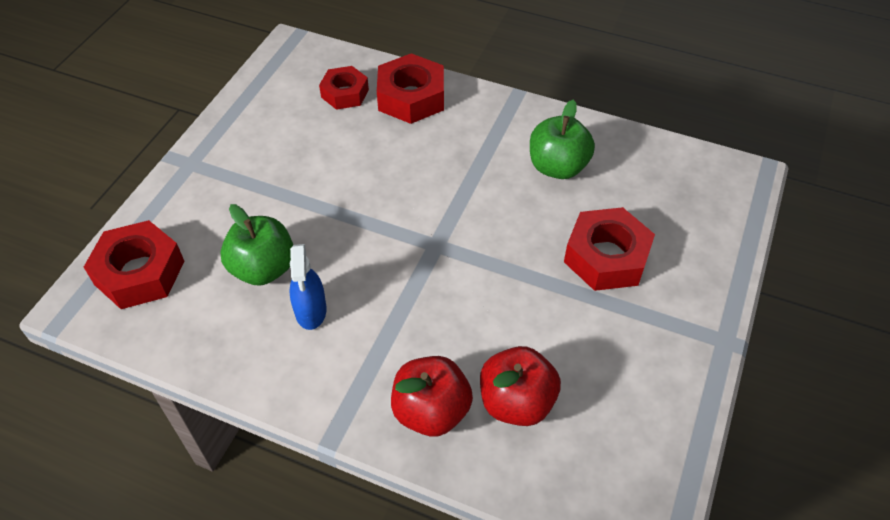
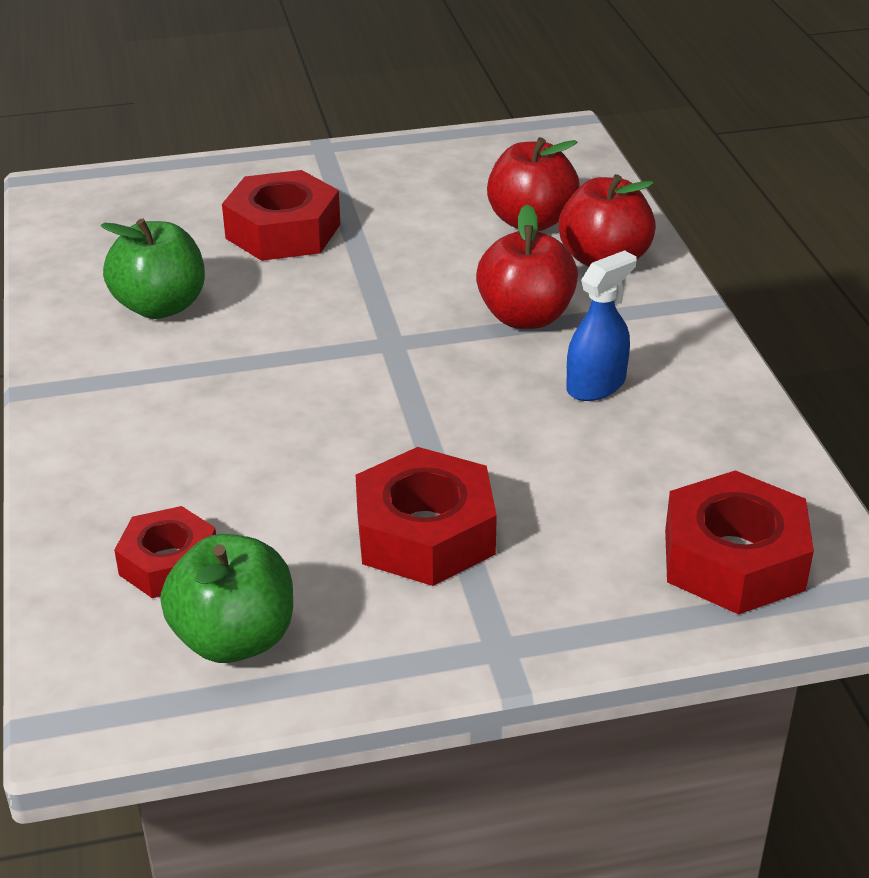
camera: 125 degrees left, 15 degrees down
(263, 269) = (588, 453): green apple -> green apple (234, 639)
(405, 321) = (525, 317): none -> red apple
(411, 97) = (118, 486): red nut -> red nut (425, 533)

